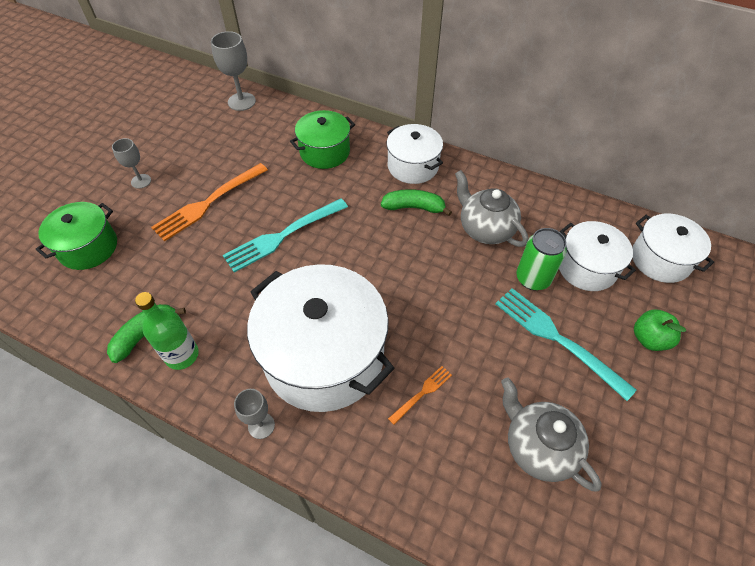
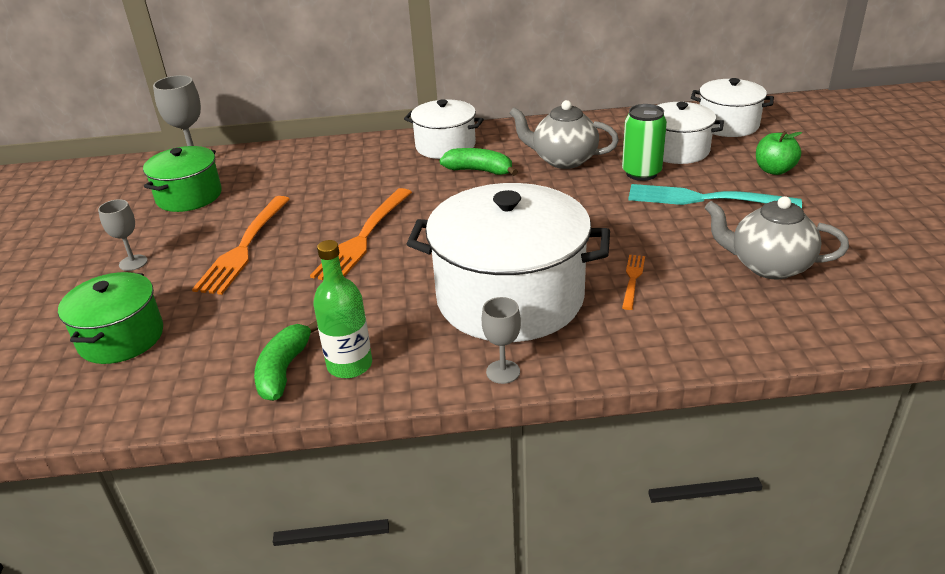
camera: 30 degrees left, 20 degrees down
(283, 236) = (363, 237): turquoise fork -> orange fork
(325, 152) = (339, 167): green pot -> green pot (189, 196)
(414, 207) = (479, 171): green banana -> green banana turned 45 degrees clockwise

